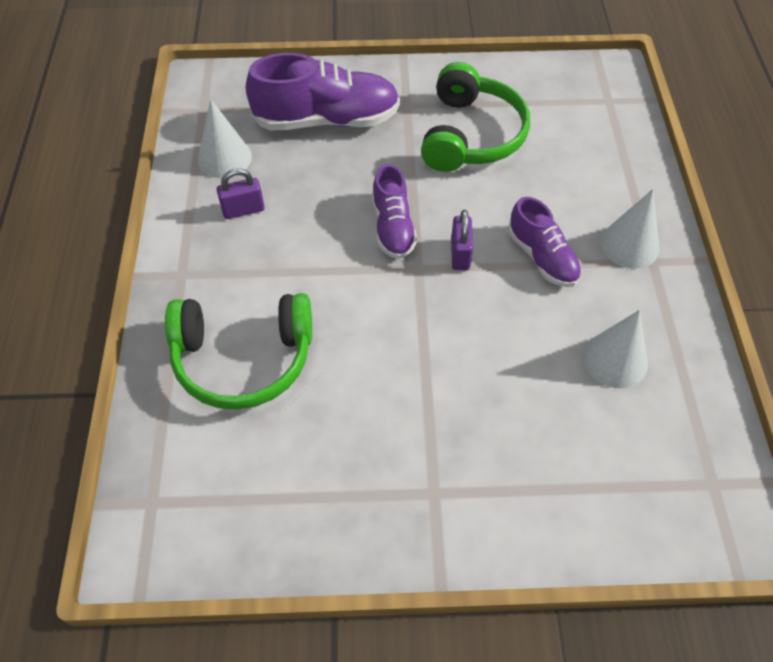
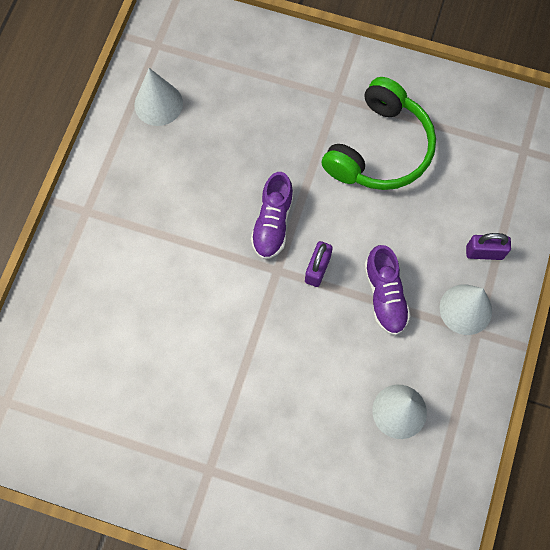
camera: 20 degrees right, 15 degrees up
(243, 210) = (156, 164): purple padlock -> purple padlock (484, 252)
(243, 358) = (109, 306): green headphones -> none
(327, 120) = (259, 90): purple shoe -> none

